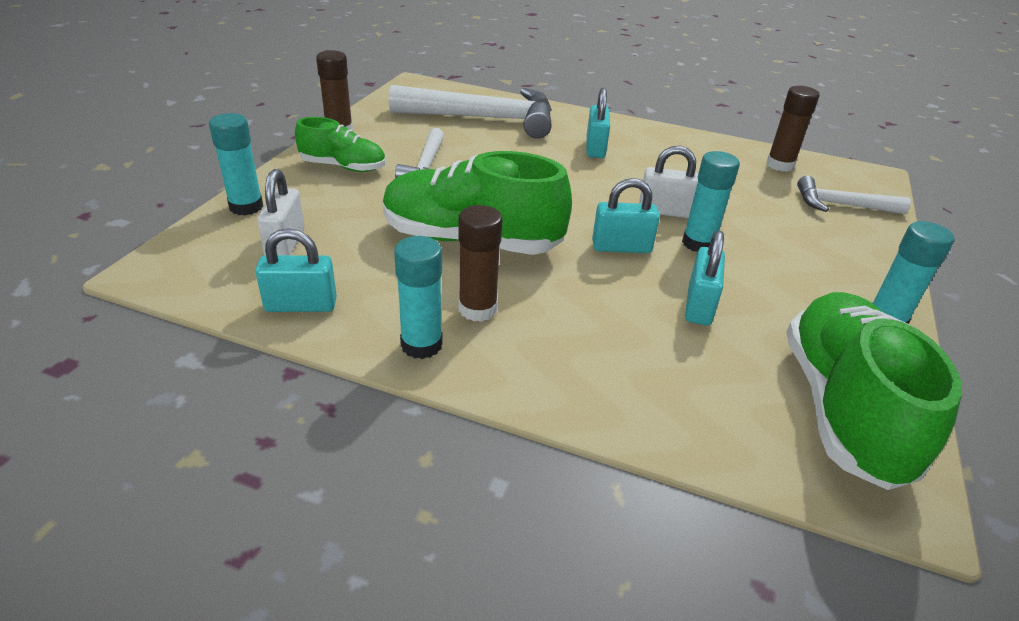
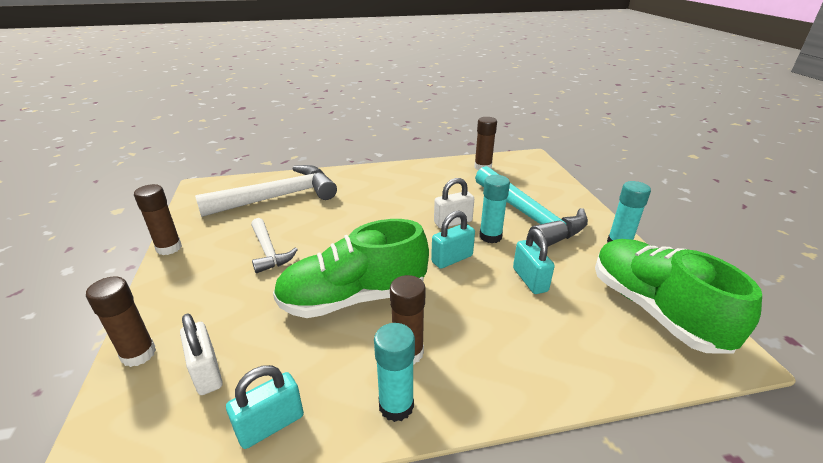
camera: 30 degrees left, 5 degrees down
(246, 207) = (138, 354): turquoise glue stick -> brown glue stick
(343, 167) = (200, 278): green shoe -> none
(595, 148) = (372, 193): turquoise padlock -> none
(780, 241) = (528, 216): none -> turquoise hammer
(841, 205) = (534, 181): white hammer -> none

